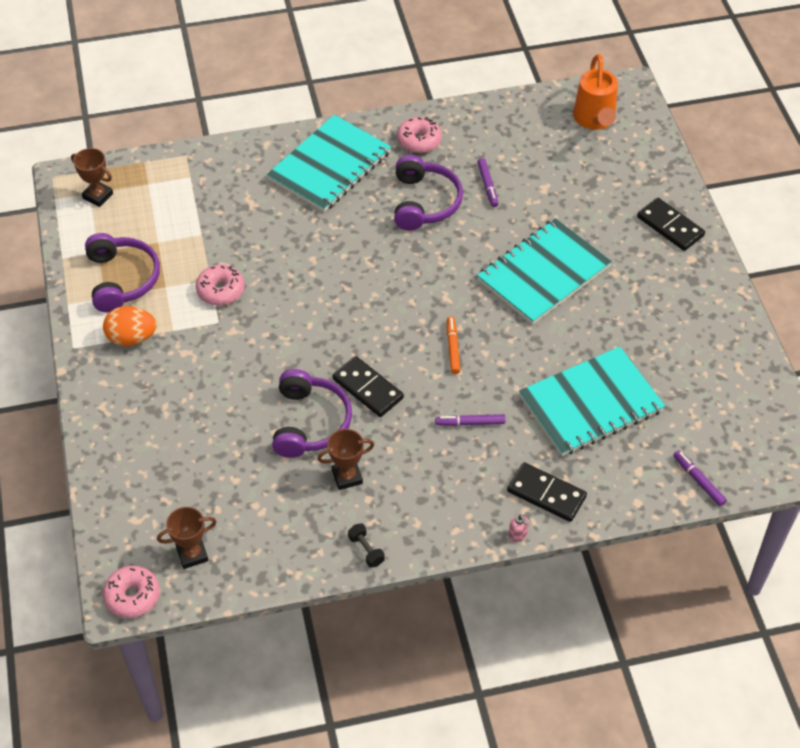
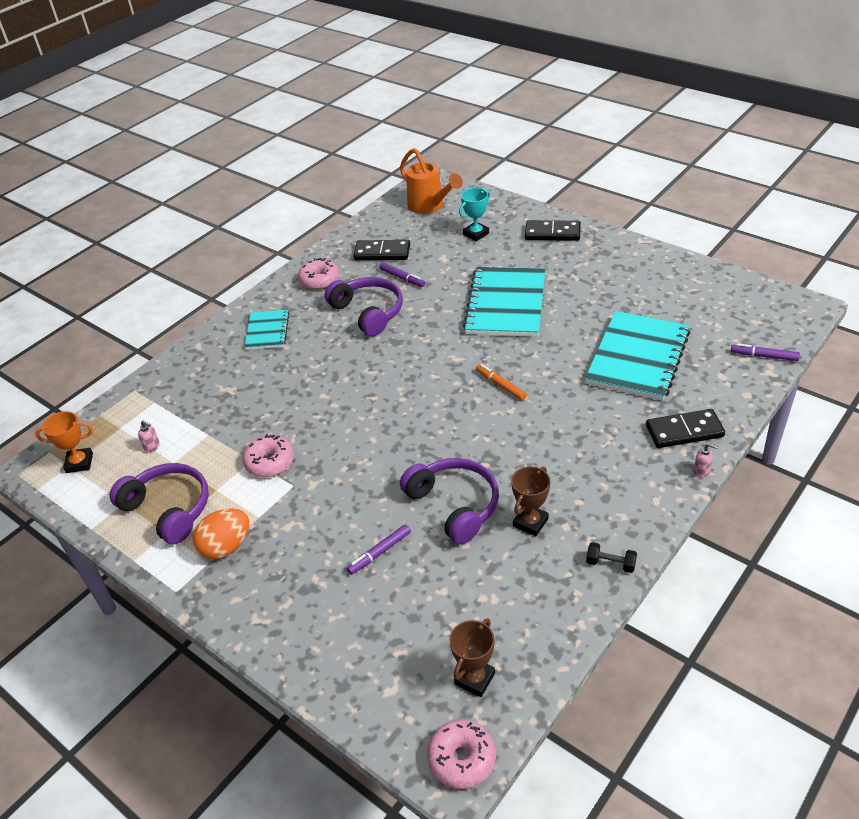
camera: 35 degrees left, 10 degrees down
(98, 196) = (79, 463): brown trophy -> orange trophy
(155, 217) = (152, 447): none -> pink soap dispenser
(329, 166) = (267, 331): turquoise notebook -> turquoise notebook, size x0.54
(368, 388) = (471, 451): black domino -> black domino (382, 252)
(470, 423) = (574, 423): purple marker -> purple marker (379, 553)
(601, 180) = (476, 234): none -> turquoise trophy

